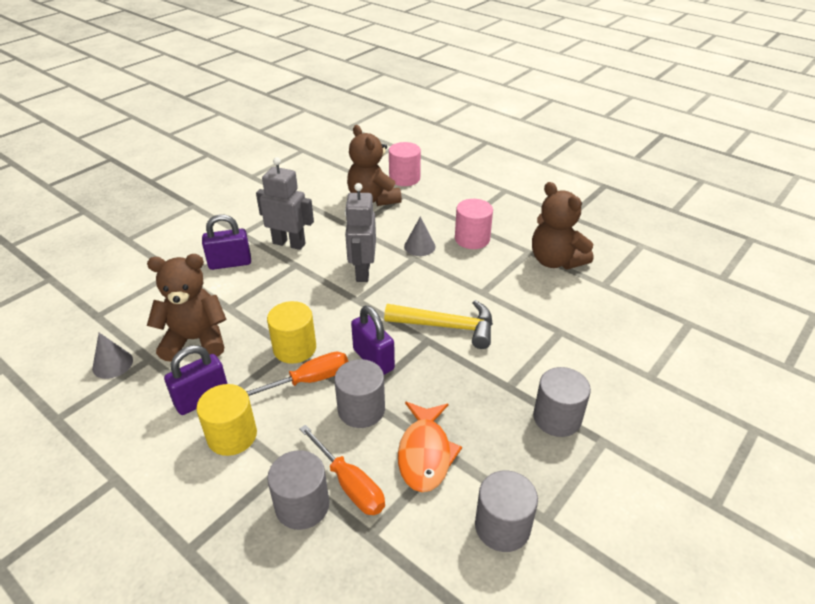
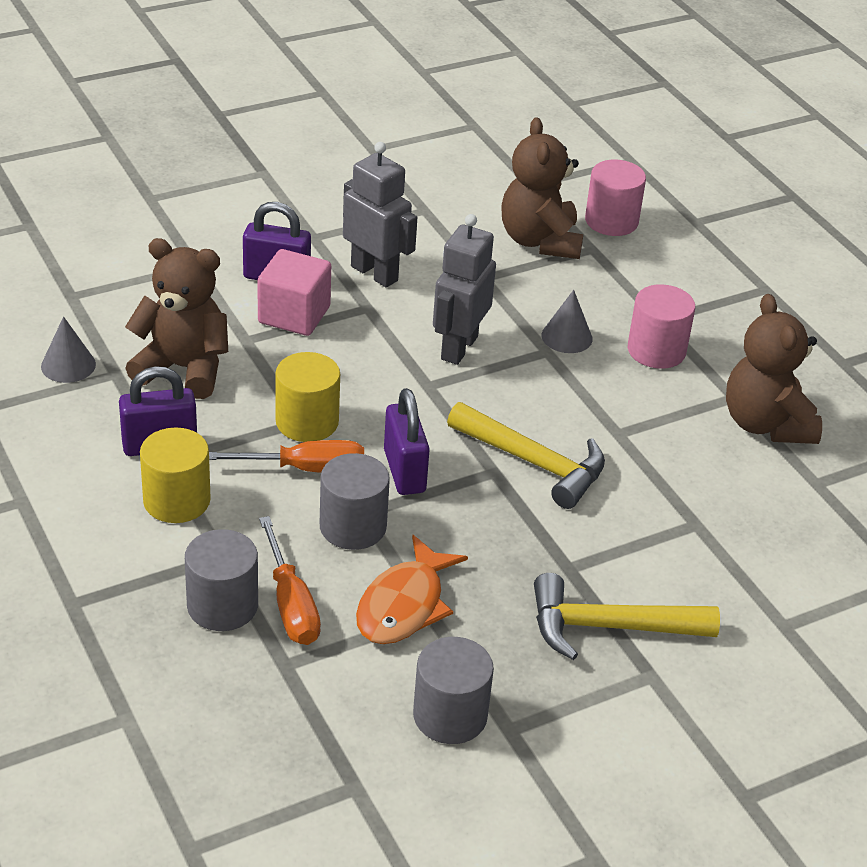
camera: 20 degrees right, 0 degrees up
(252, 283) = (294, 315): none -> pink cube
(557, 418) = (608, 627): grey cylinder -> yellow hammer

